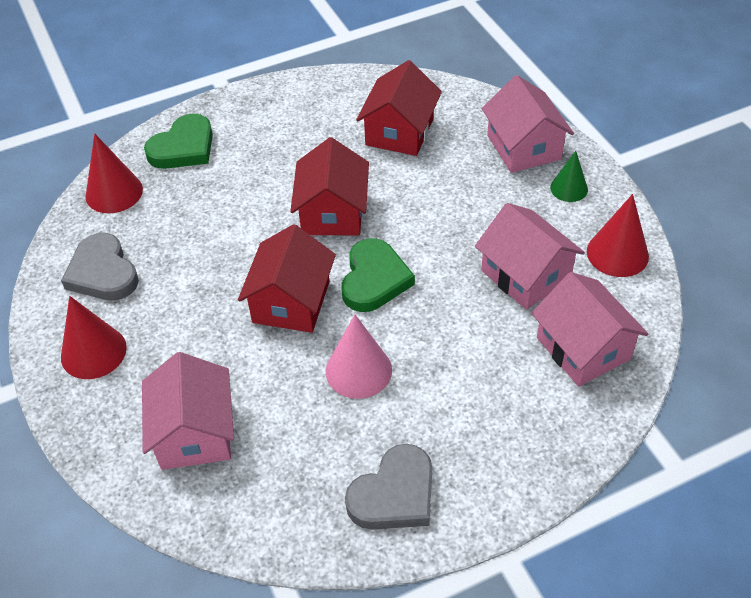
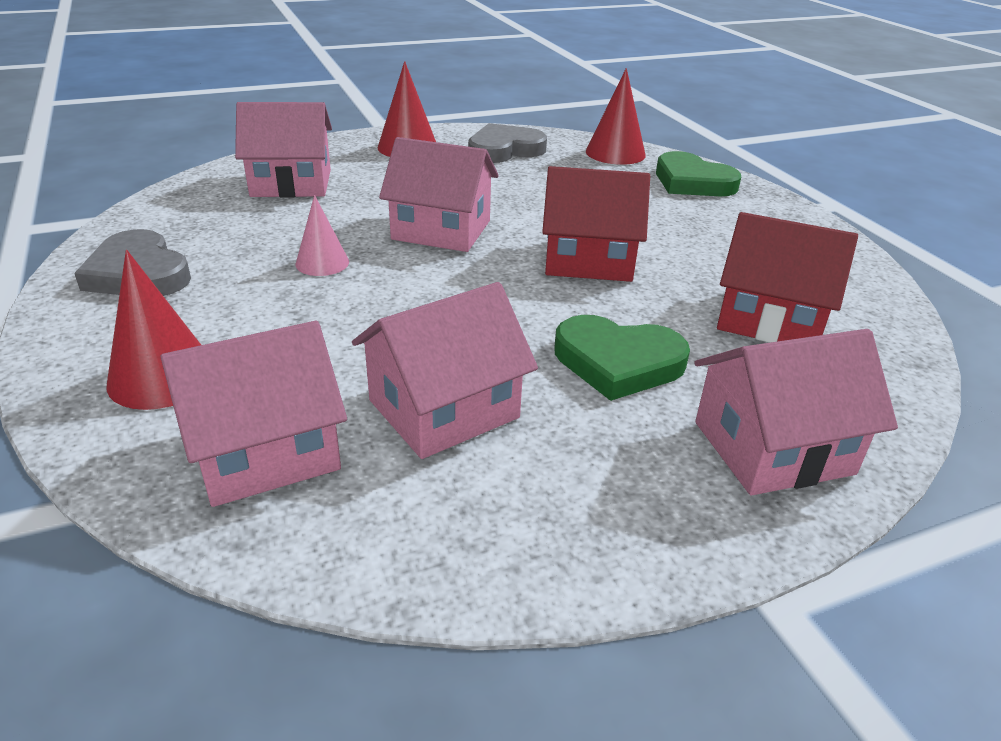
camera: 90 degrees right, 15 degrees down
(291, 302) = (441, 230): red house -> pink house
(358, 370) = (322, 263): pink cone -> pink cone, size x0.65
(374, 279) = (464, 280): green heart -> green heart (618, 362)
(569, 188) = (663, 494): green cone -> none
(617, 253) = (475, 537): red cone -> red cone (162, 377)

